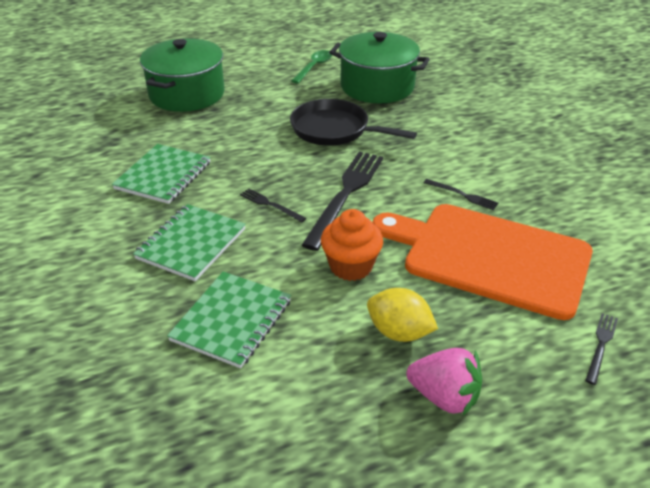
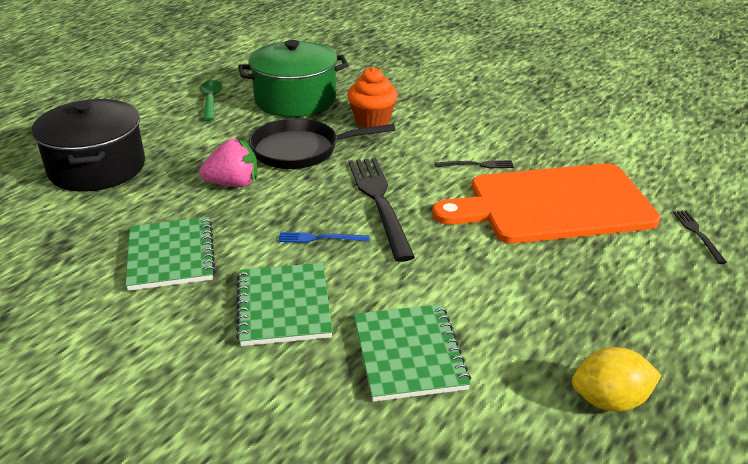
camera: 35 degrees left, 5 degrees down
(187, 94) = (97, 168): green pot -> black pot
(270, 205) = (320, 238): black fork -> blue fork
(351, 266) = (456, 259): orange cupcake -> orange cupcake (372, 121)
(399, 332) = (557, 293): yellow lemon -> yellow lemon (610, 401)
(444, 397) = (646, 324): pink strawberry -> pink strawberry (233, 184)

